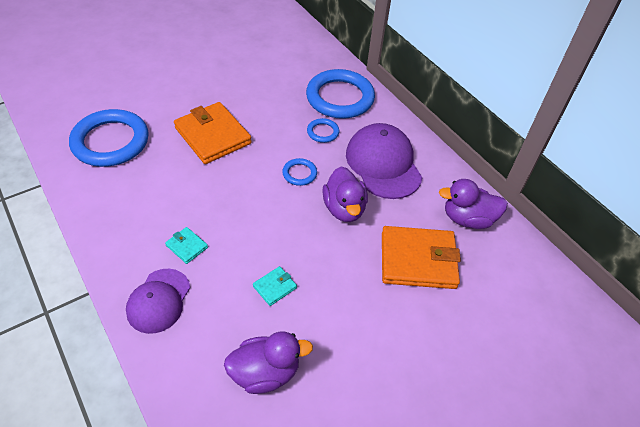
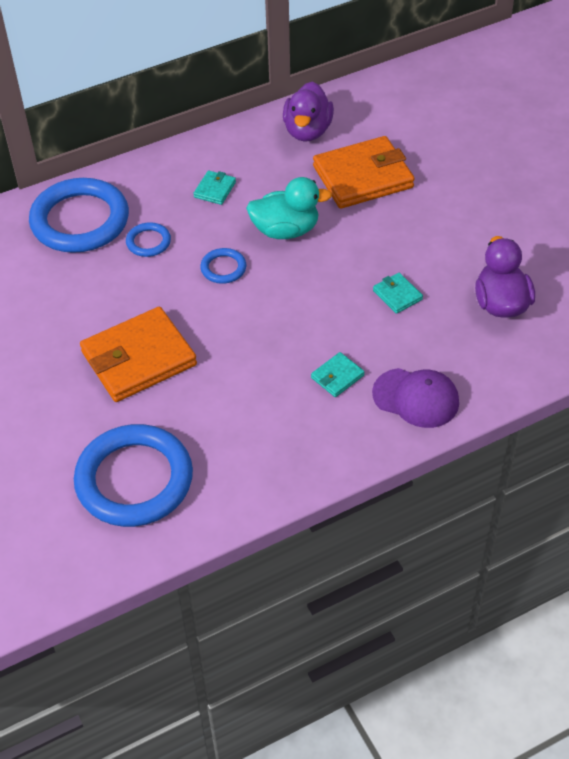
camera: 80 degrees left, 0 degrees up
(344, 209) = (286, 230): purple duck -> turquoise duck
(383, 164) = (215, 189): purple cap -> turquoise wallet
(418, 260) = (363, 177): orange wallet -> orange wallet turned 60 degrees clockwise

